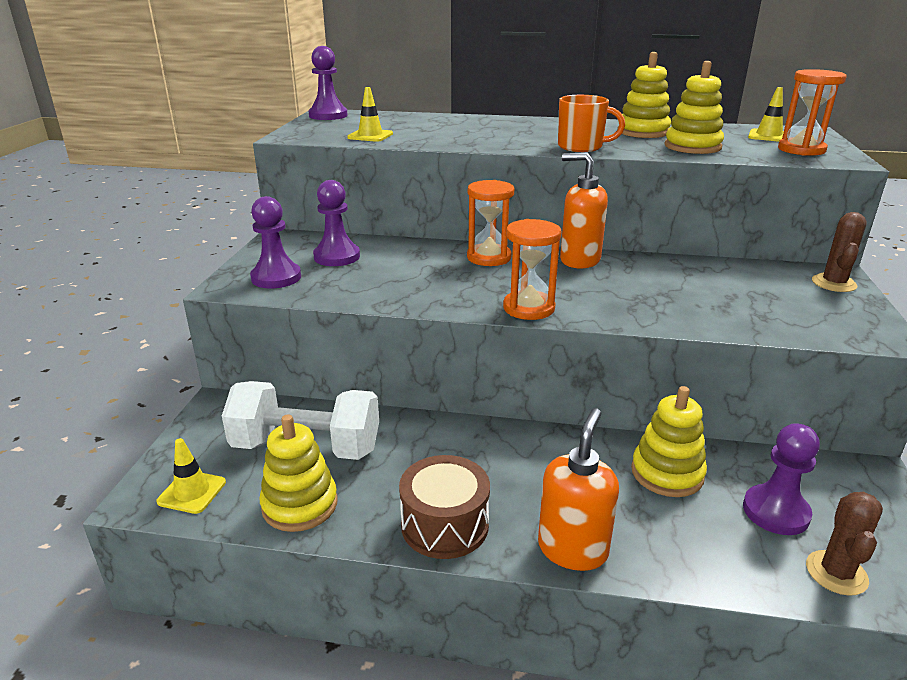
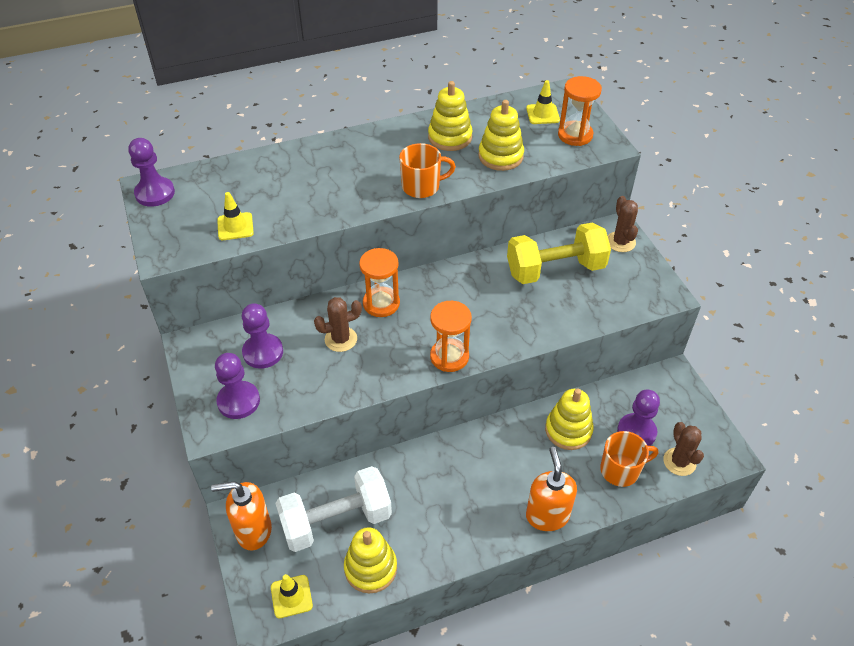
camera: 30 degrees left, 20 degrees up
(421, 268) = (341, 339): none -> brown cactus
(445, 525) = (468, 536): brown drum -> none
(579, 260) = (448, 280): orange soap dispenser -> orange soap dispenser (253, 531)
(723, 282) = (555, 269): none -> yellow dumbbell
(725, 544) = (621, 470): none -> orange mug

